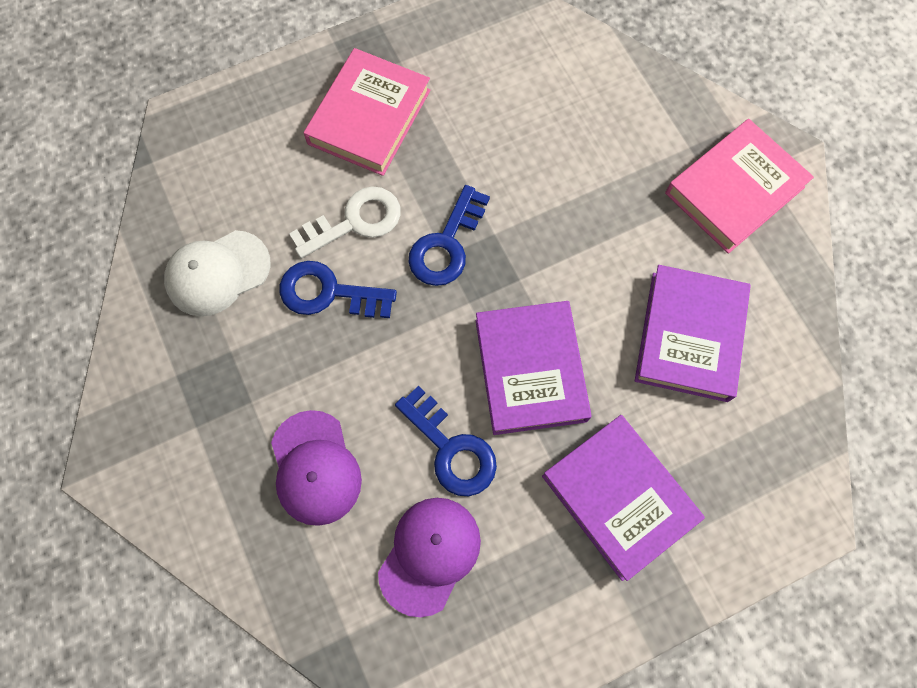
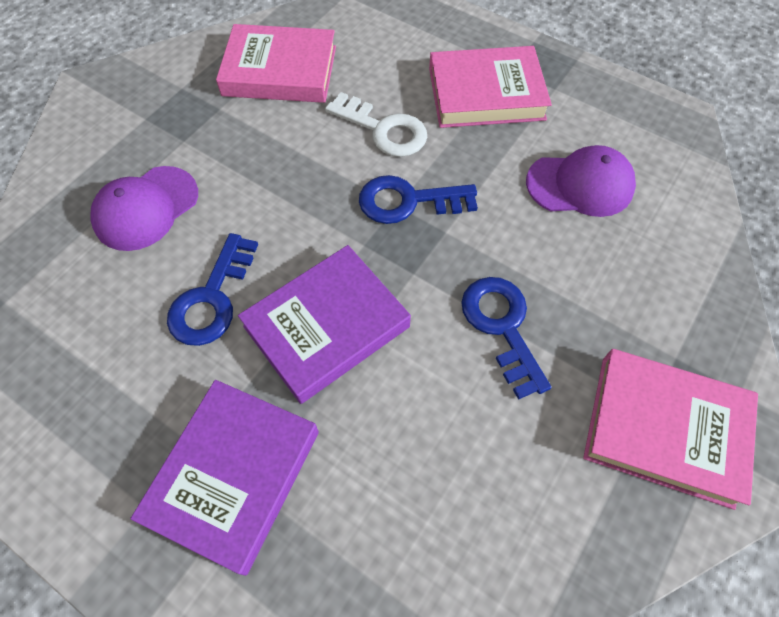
camera: 60 degrees right, 10 degrees down
(217, 273) = (280, 71): white cap -> pink book
(328, 293) = (307, 143): blue key -> blue key (502, 327)
(429, 555) = (101, 330): purple cap -> purple cap (580, 185)
(689, 336) = (457, 462): purple book -> none

